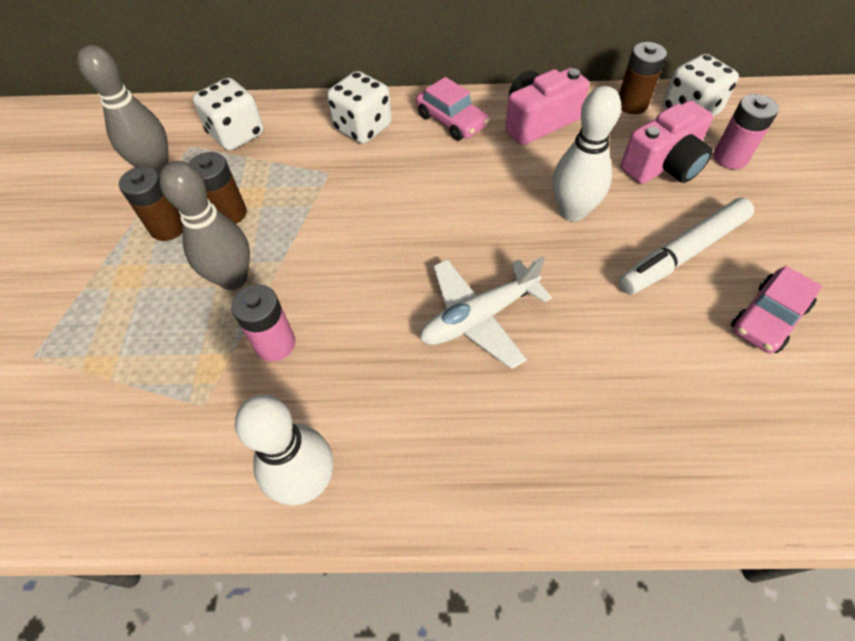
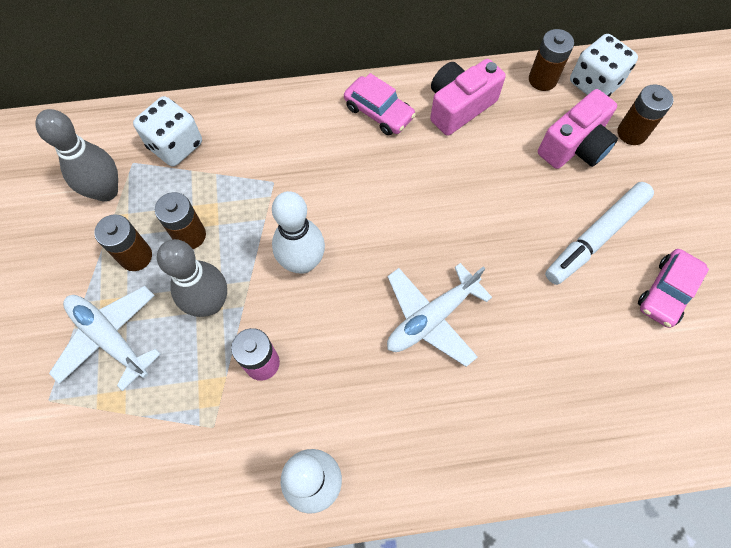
camera: 10 degrees left, 10 degrees up
(117, 302) = (110, 338): none -> white plane
(363, 128) = (296, 127): white dice -> none
(572, 211) = (499, 203): white bowling pin -> white bowling pin (302, 262)
(730, 158) = (631, 133): pink battery -> brown battery

